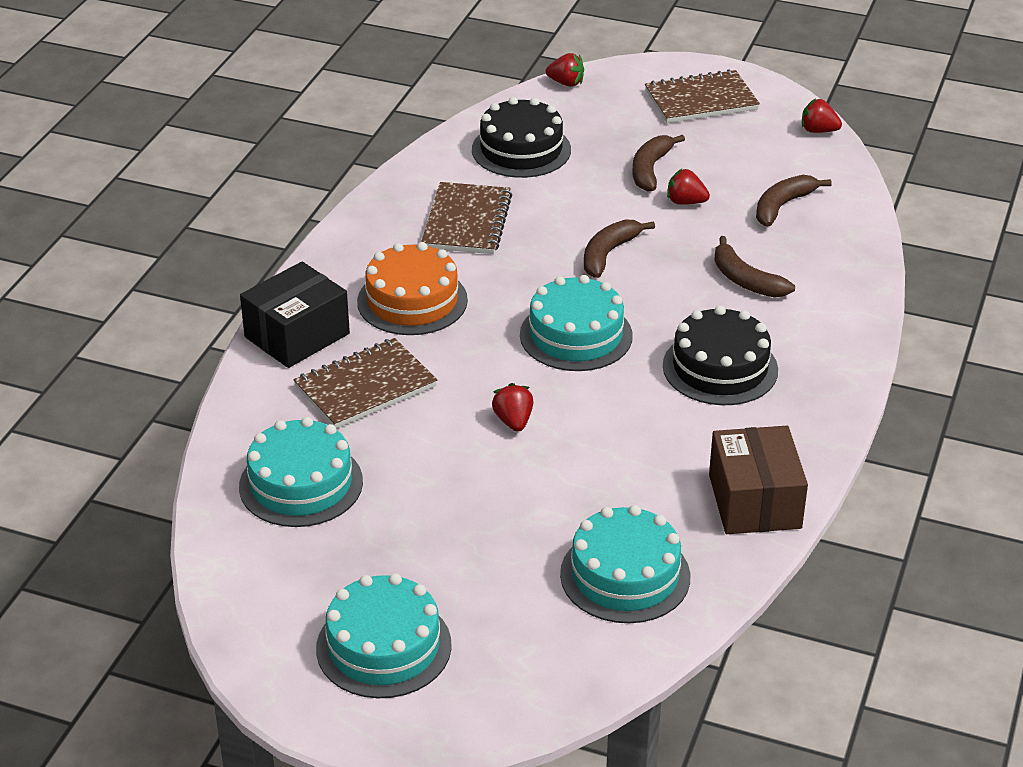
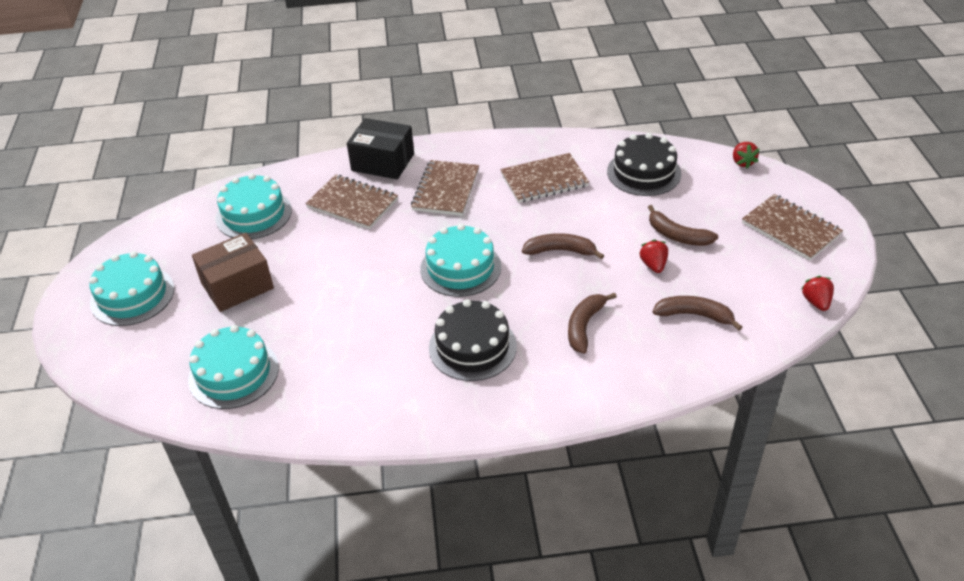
camera: 65 degrees right, 5 degrees up
(412, 301) = (446, 190): orange cake -> brown notebook
(513, 421) = (356, 273): red strawberry -> none
(650, 169) = (677, 235): brown banana -> brown banana turned 135 degrees counterclockwise
(754, 501) = (337, 412): brown box -> brown box (237, 286)

